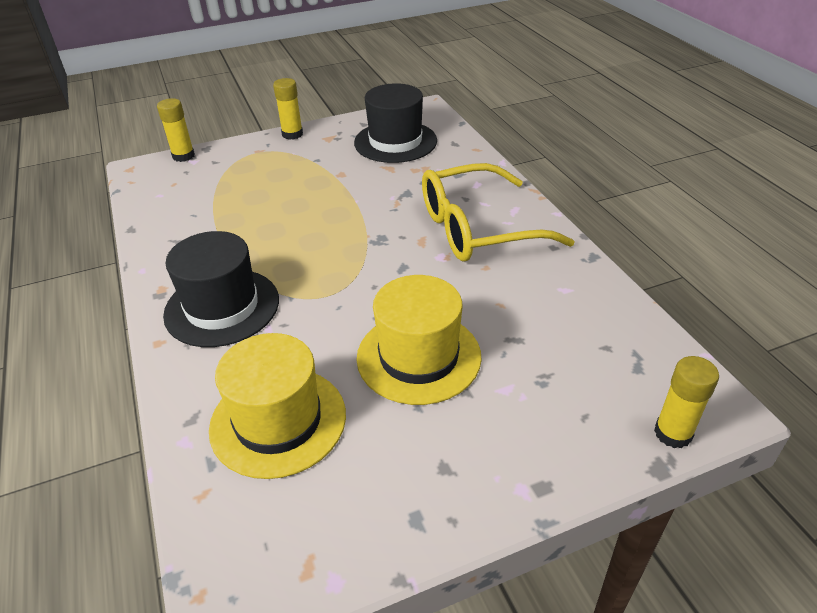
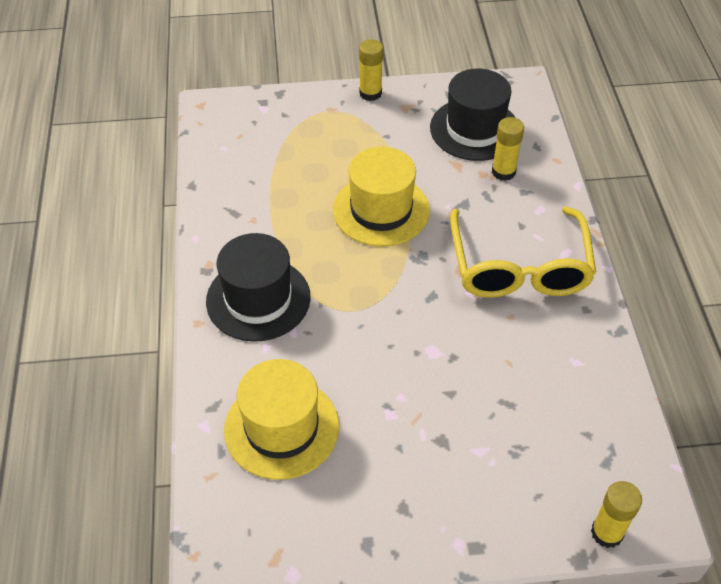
camera: 15 degrees right, 10 degrees up
(183, 156) = (255, 99): yellow glue stick -> yellow glue stick (503, 172)
(418, 357) = (415, 398): yellow hat -> yellow hat (381, 210)
(477, 228) = (519, 267): yellow glasses -> yellow glasses turned 90 degrees counterclockwise

